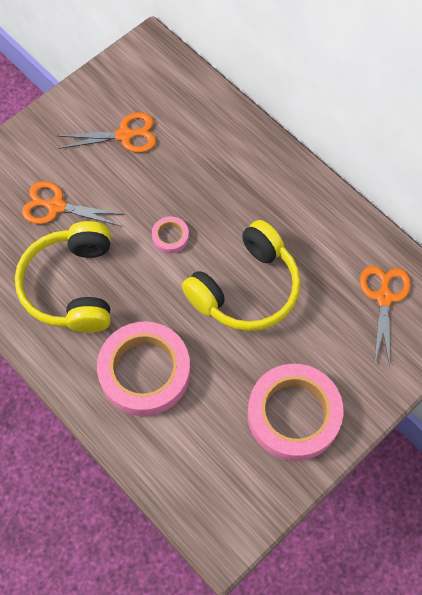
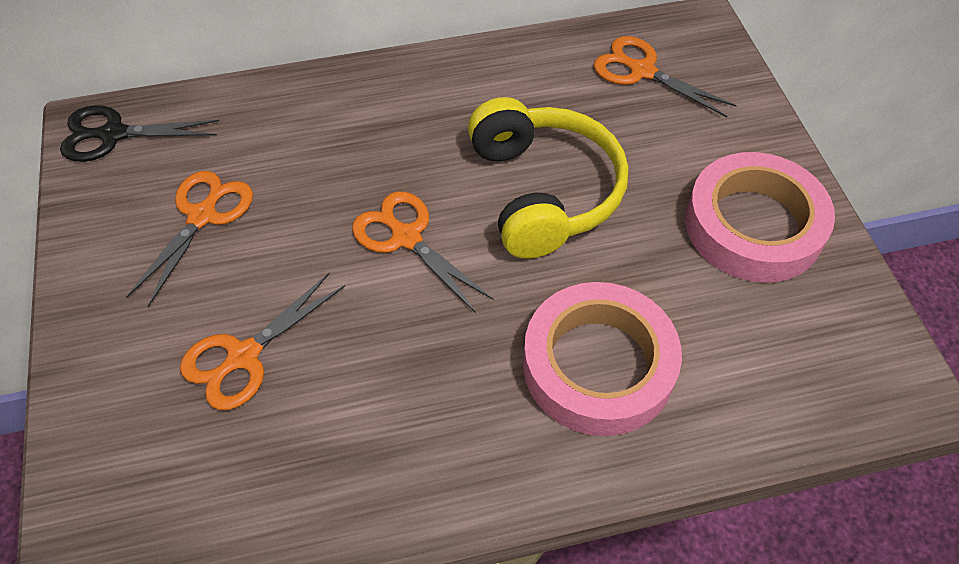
camera: 60 degrees left, 10 degrees down
(72, 286) = (396, 397): yellow headphones -> none
(150, 60) = (113, 134): none -> black scissors
(170, 237) = (406, 237): pink tape -> orange scissors

